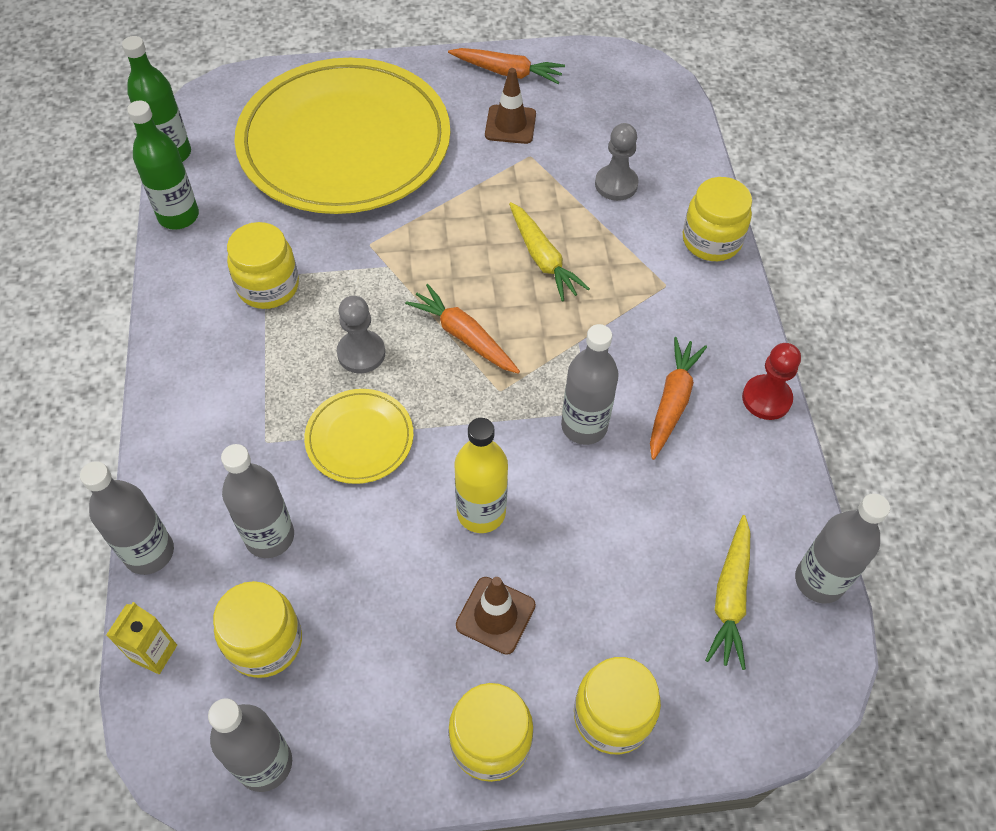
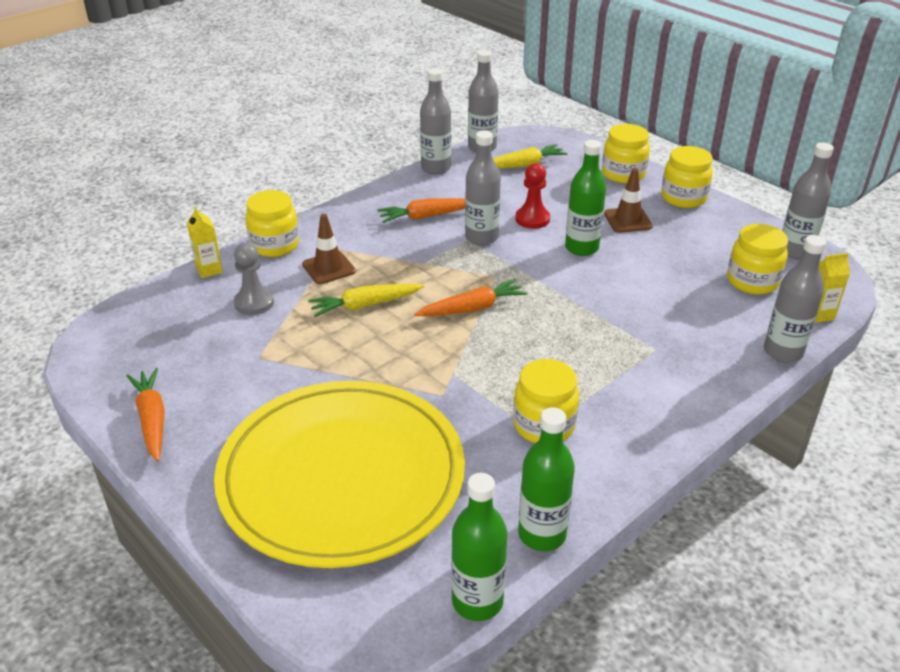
camera: 125 degrees left, 20 degrees down
(269, 536) = (703, 312): grey bottle -> grey bottle (436, 168)
(359, 438) = (600, 312): yellow plate -> none
(361, 353) = (540, 345): grey pawn -> none
(464, 336) = (472, 308): orange carrot -> orange carrot turned 120 degrees counterclockwise
(481, 512) = (581, 248): yellow bottle -> green bottle
(510, 125) = (228, 385): brown traffic cone -> brown traffic cone (328, 268)
(542, 258) = (365, 305): yellow carrot -> yellow carrot turned 135 degrees counterclockwise
(701, 175) = (209, 270): none -> yellow carton
(766, 398) = (387, 190): red pawn -> red pawn (532, 219)

